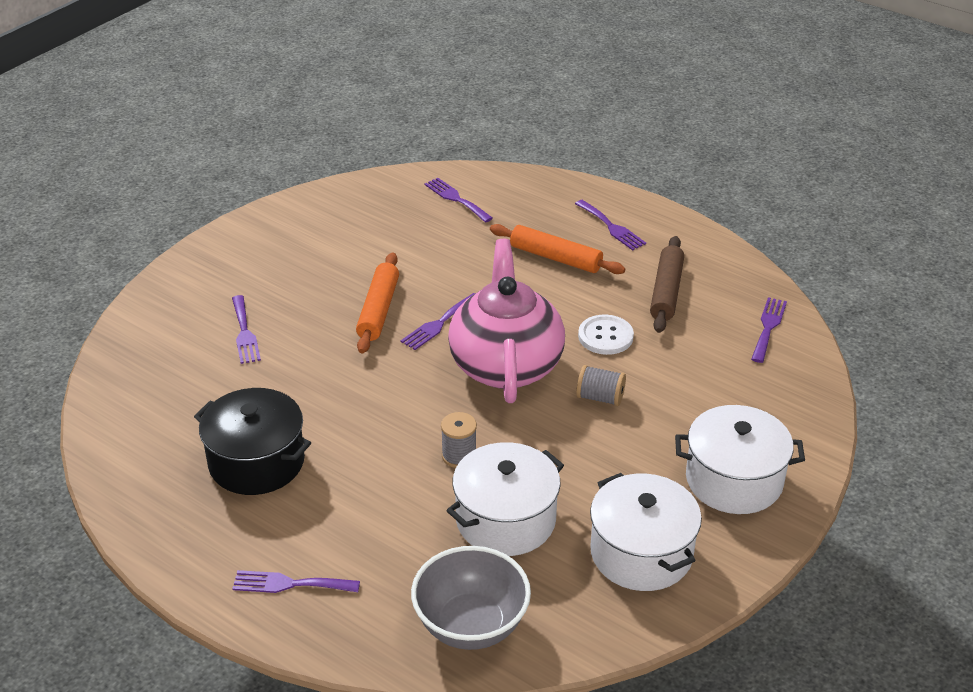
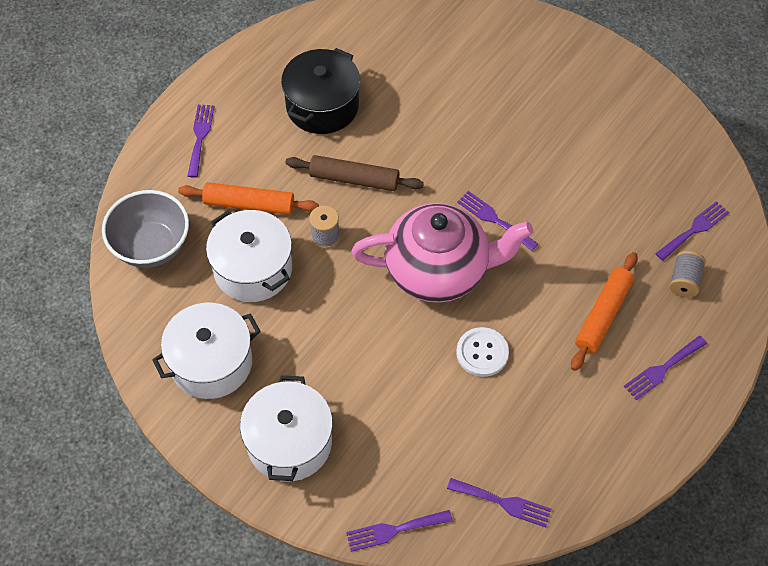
camera: 90 degrees right, 20 degrees up
(244, 333) = (475, 82): purple fork -> purple fork (394, 530)
(378, 310) = (510, 173): orange rolling pin -> orange rolling pin (249, 204)
(600, 397) = (396, 343): grey spool -> grey spool (684, 281)
(666, 291) = (555, 412): brown rolling pin -> brown rolling pin (354, 179)

